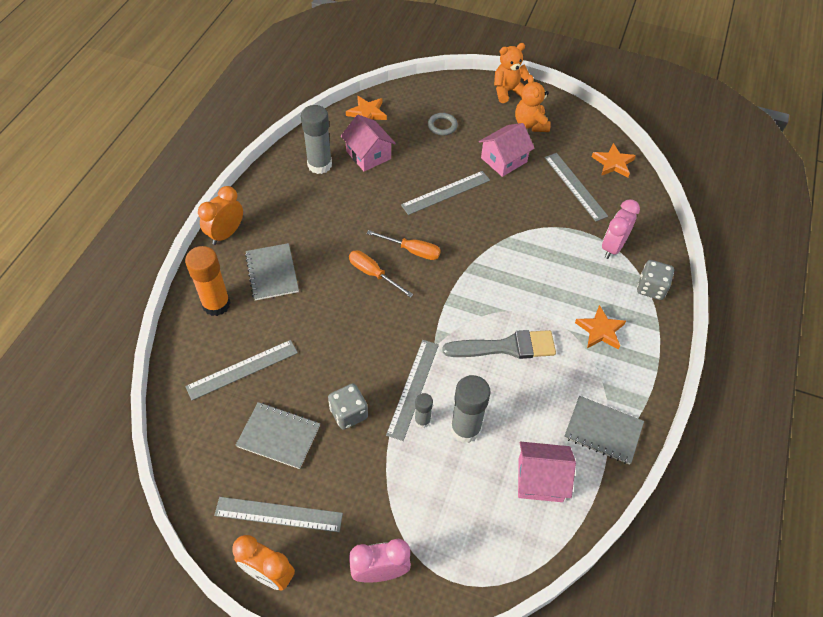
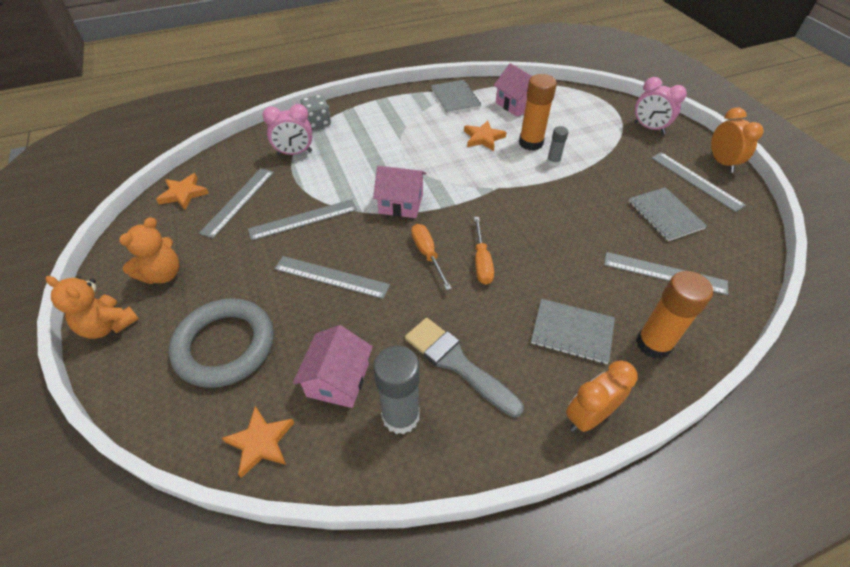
camera: 130 degrees left, 5 degrees down
(226, 234) = (588, 416): orange clock -> orange clock turned 150 degrees clockwise
(272, 273) = (572, 332): grey notebook -> grey notebook turned 75 degrees clockwise
(348, 413) = (600, 195): grey dice -> none
(413, 388) = (540, 178): grey ruler -> grey ruler (303, 219)
(442, 126) = (225, 345): grey ring -> grey ring, size x2.26
(465, 429) = (530, 143): grey glue stick -> orange glue stick
(503, 160) = (242, 263): pink house -> pink house (401, 203)
(506, 347) = (450, 157): grey brush -> grey brush (457, 363)
(600, 330) = (382, 127): orange star -> orange star (483, 138)

